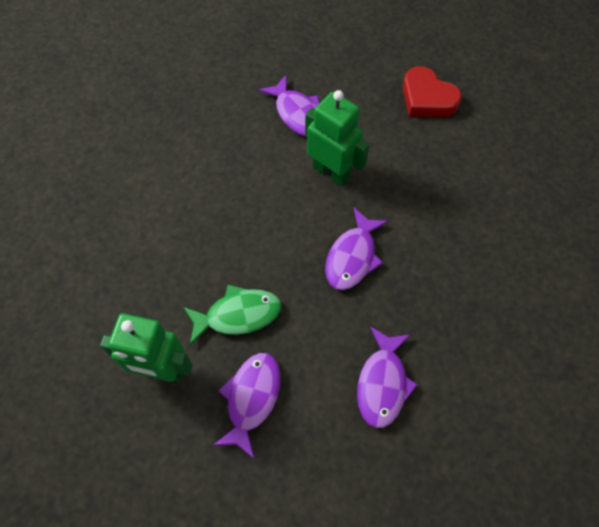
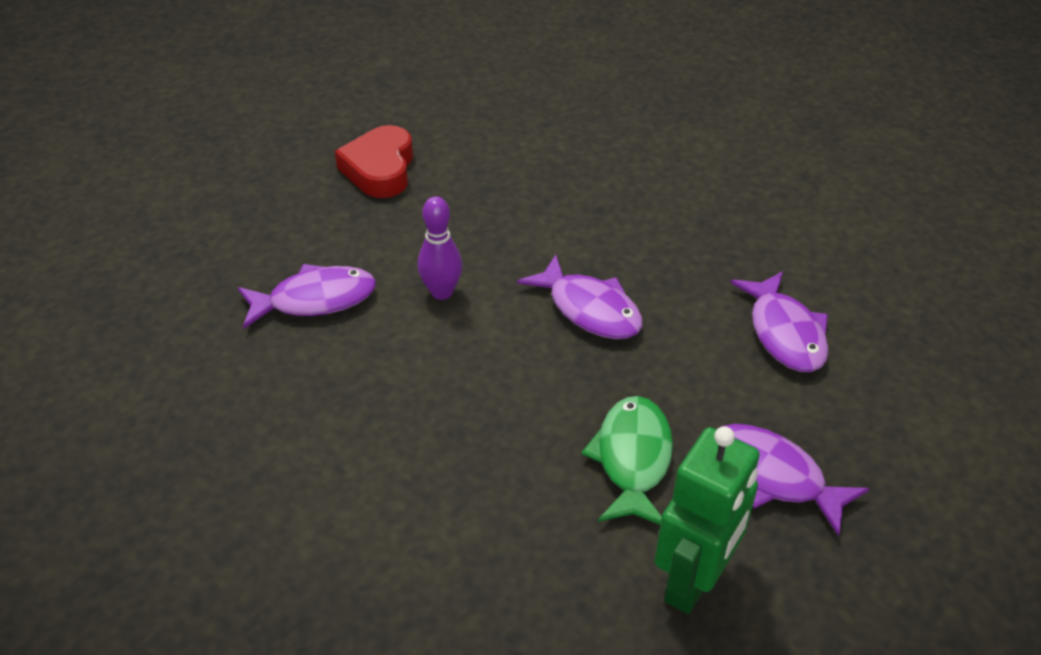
camera: 70 degrees left, 20 degrees down
(331, 172) = (441, 292): green robot -> purple bowling pin
(382, 383) = (784, 333): purple fish -> purple fish turned 45 degrees clockwise
(427, 99) = (380, 169): red heart -> red heart turned 120 degrees clockwise

